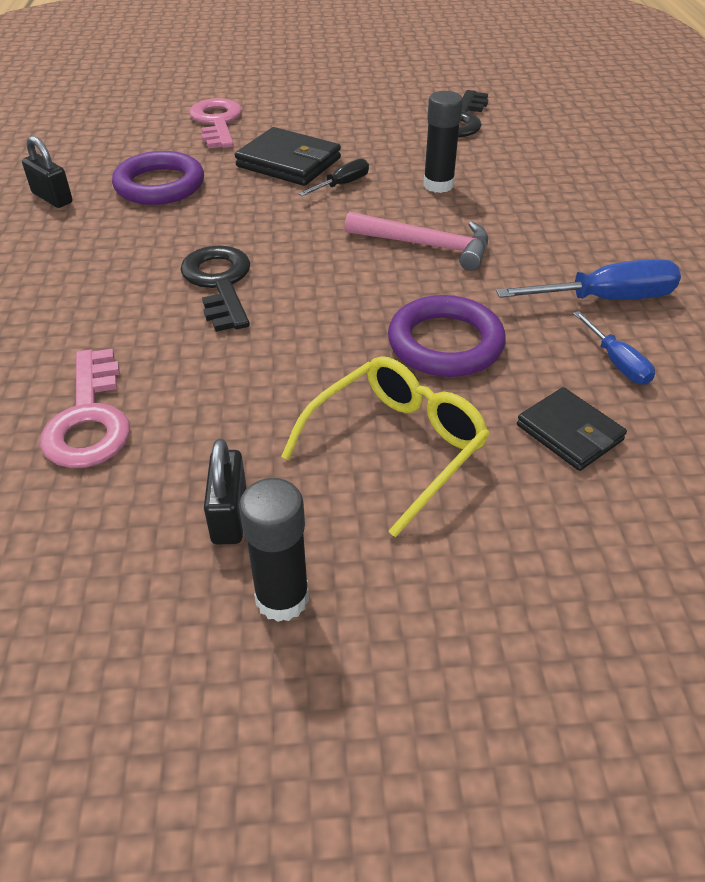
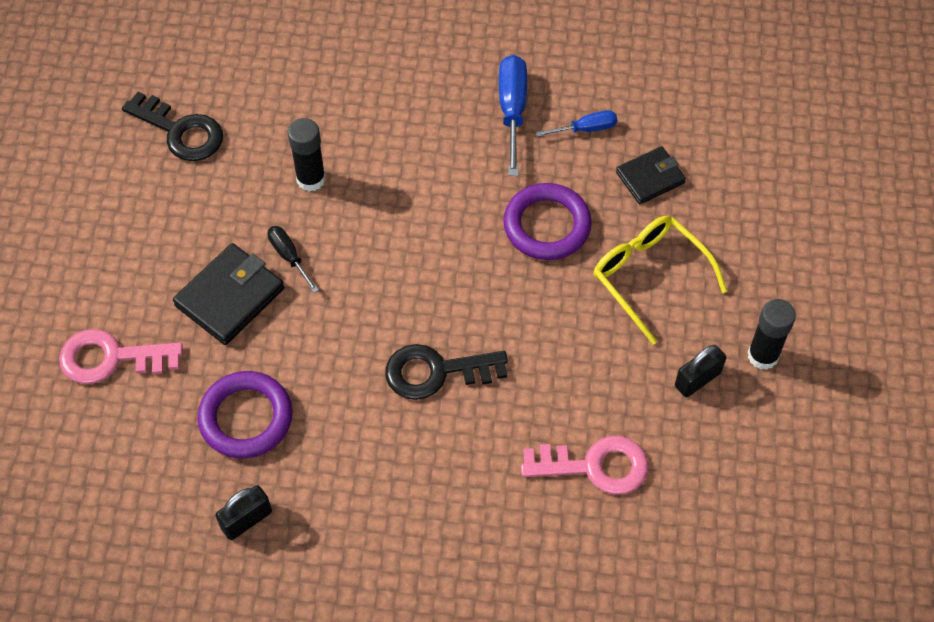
camera: 80 degrees left, 15 degrees up
(229, 515) = (697, 379): black padlock -> black padlock turned 45 degrees counterclockwise
(426, 245) = (411, 210): pink hammer -> none

